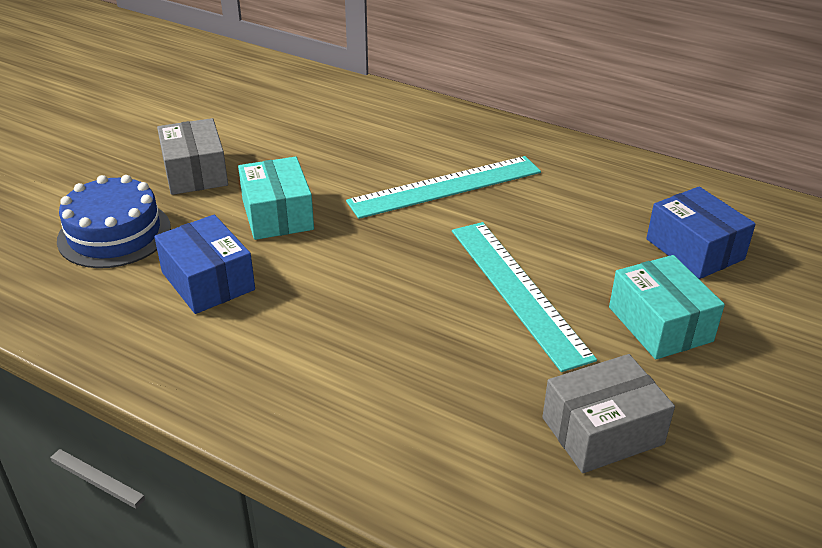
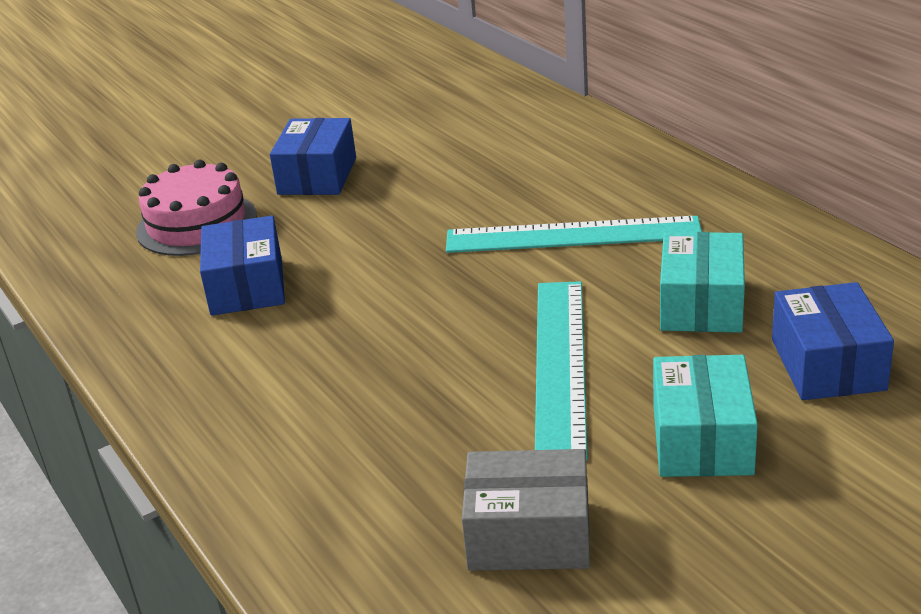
camera: 30 degrees right, 5 degrees down
(114, 234) = (197, 224): blue cake -> pink cake
(195, 172) = (317, 176): grey box -> blue box
(277, 214) = (365, 233): turquoise box -> turquoise box (701, 304)

